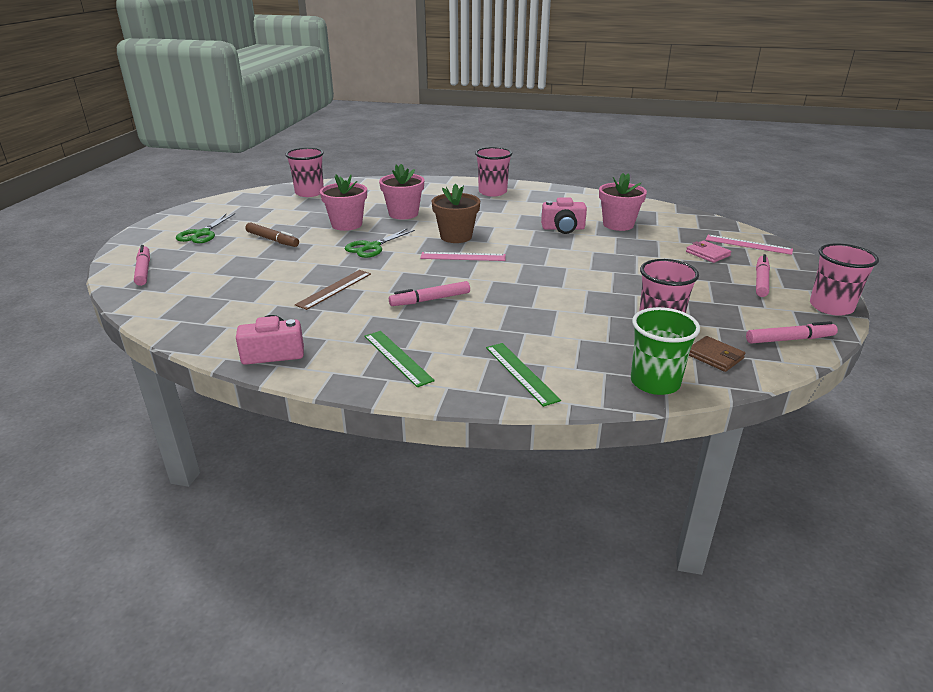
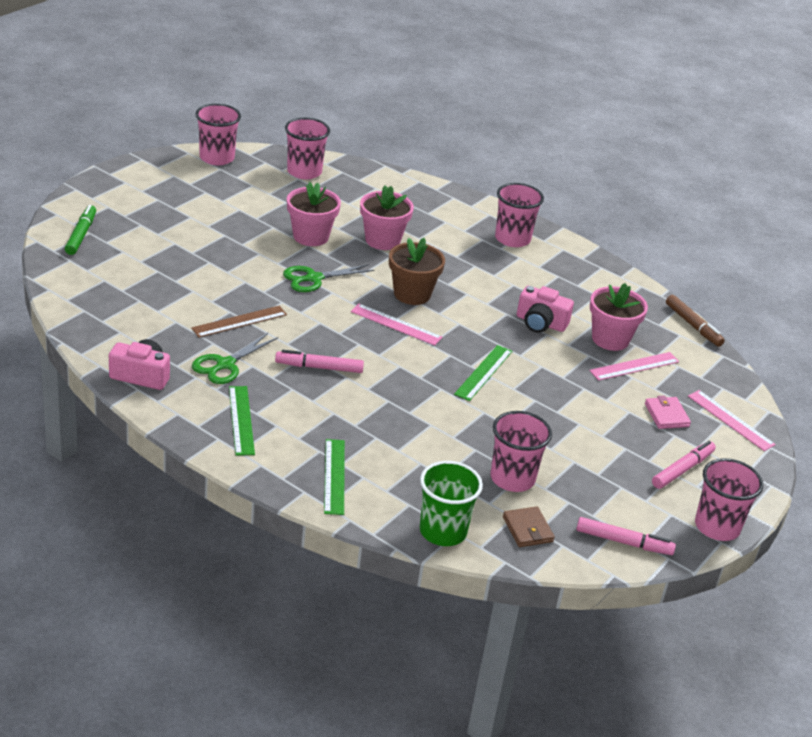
camera: 20 degrees right, 5 degrees up
(144, 270) = (81, 235): pink marker -> green marker
(202, 234) = (159, 201): green scissors -> green scissors (225, 364)
(233, 200) = (217, 158): none -> pink cup
(272, 240) = (222, 234): brown marker -> brown marker (693, 325)
(558, 266) = (483, 372): none -> green ruler
(652, 234) = (634, 366): none -> pink ruler

